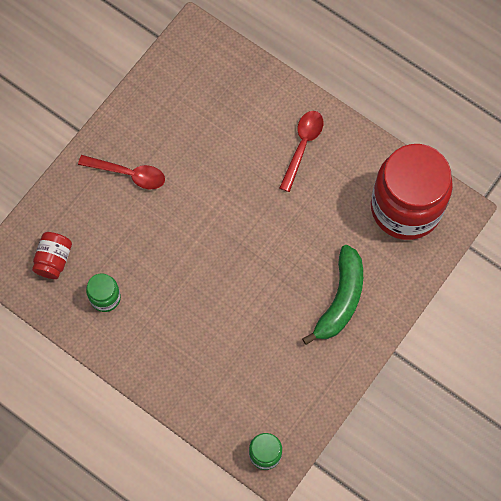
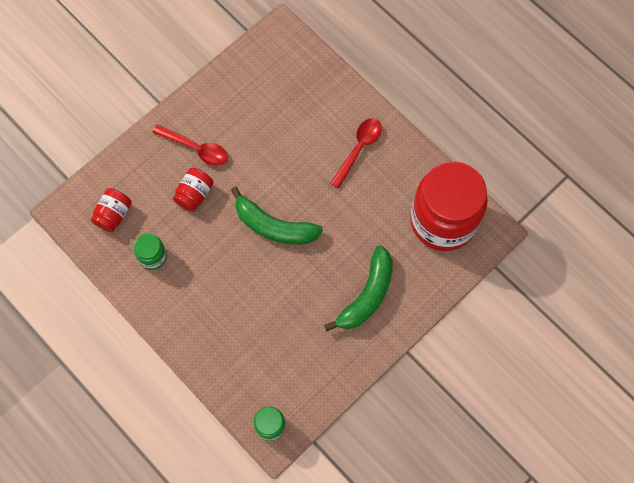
camera: 10 degrees right, 0 degrees up
(136, 223) = (194, 194): none -> red jar
(228, 243) = (274, 226): none -> green banana

